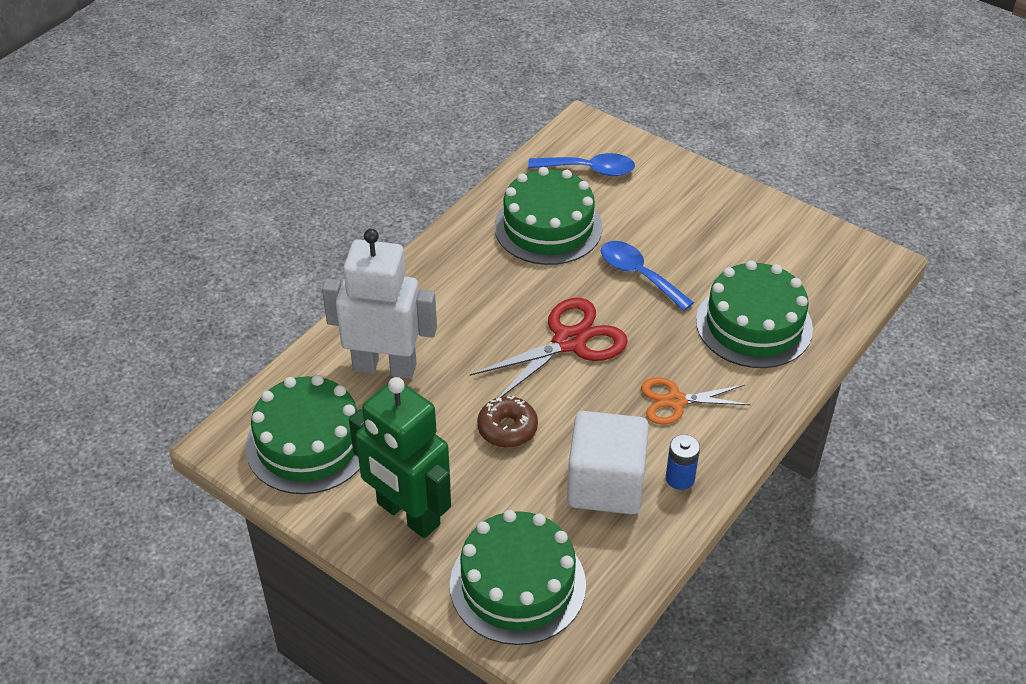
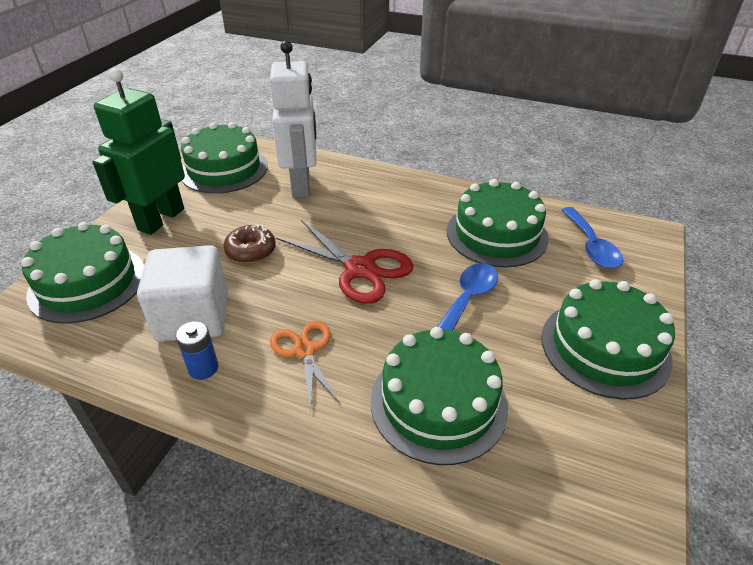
camera: 75 degrees right, 5 degrees down
(718, 210) = (605, 347): none -> green cake

